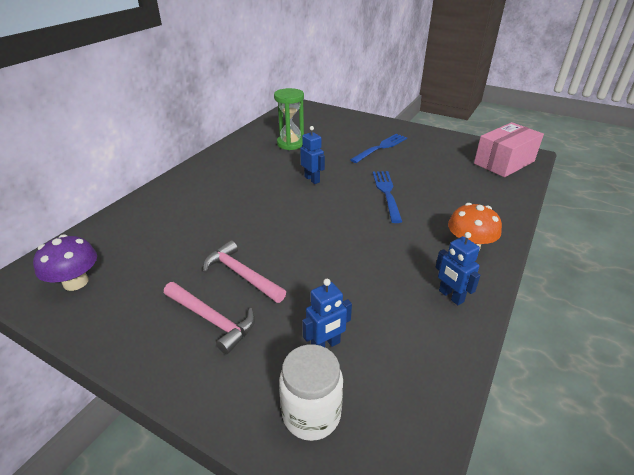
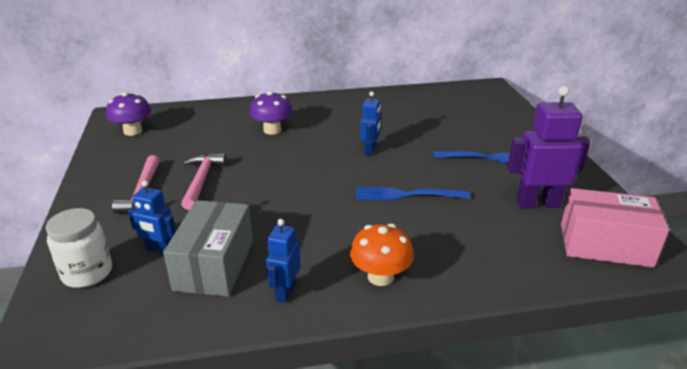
camera: 50 degrees right, 5 degrees down
(215, 204) = (272, 130): none -> purple mushroom
(290, 144) = (412, 115): green hourglass -> none
(381, 319) = (214, 265): none -> grey box
(387, 193) = (406, 195): blue fork -> blue fork turned 135 degrees counterclockwise
(447, 159) = (537, 204): none -> purple robot

